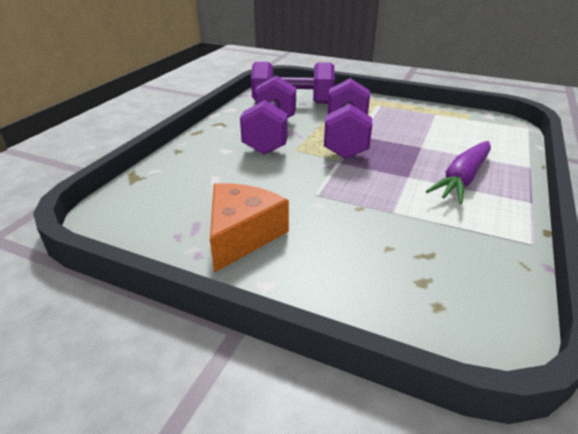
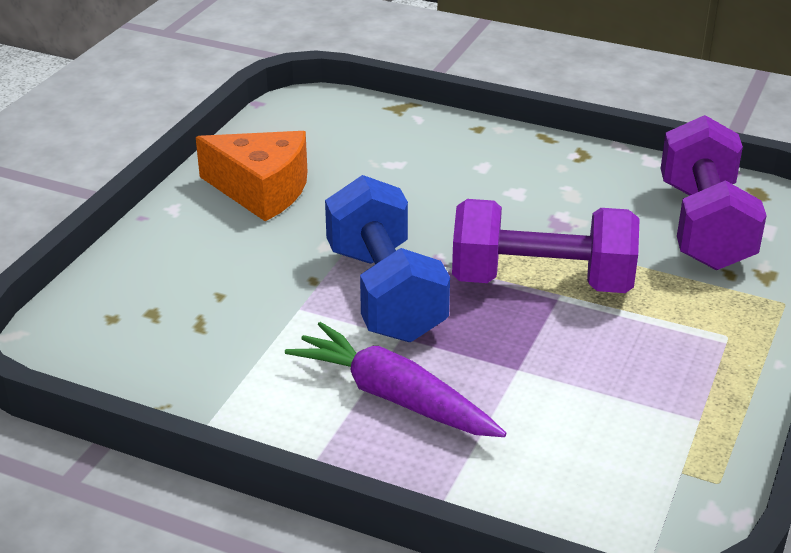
camera: 90 degrees right, 0 degrees up
(271, 135) = (544, 204): purple dumbbell -> none
(368, 182) = (385, 293): none -> blue dumbbell

